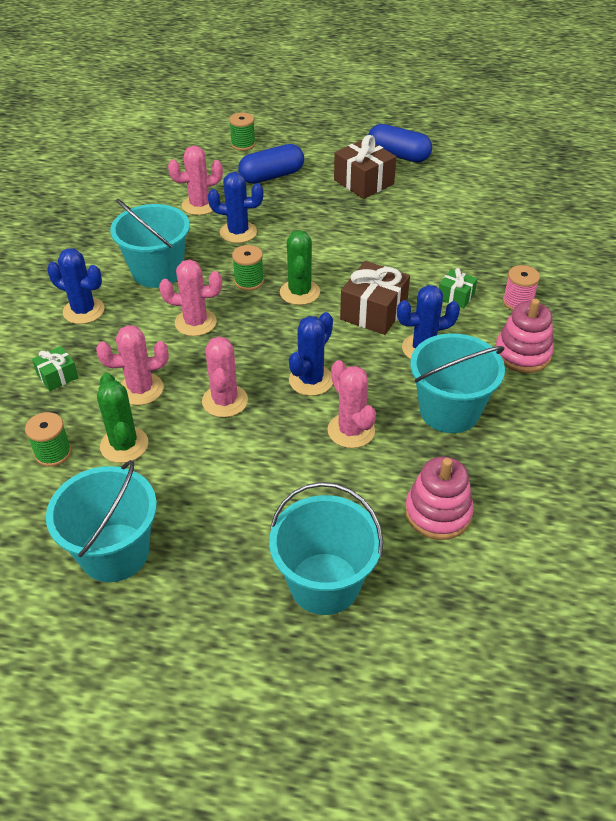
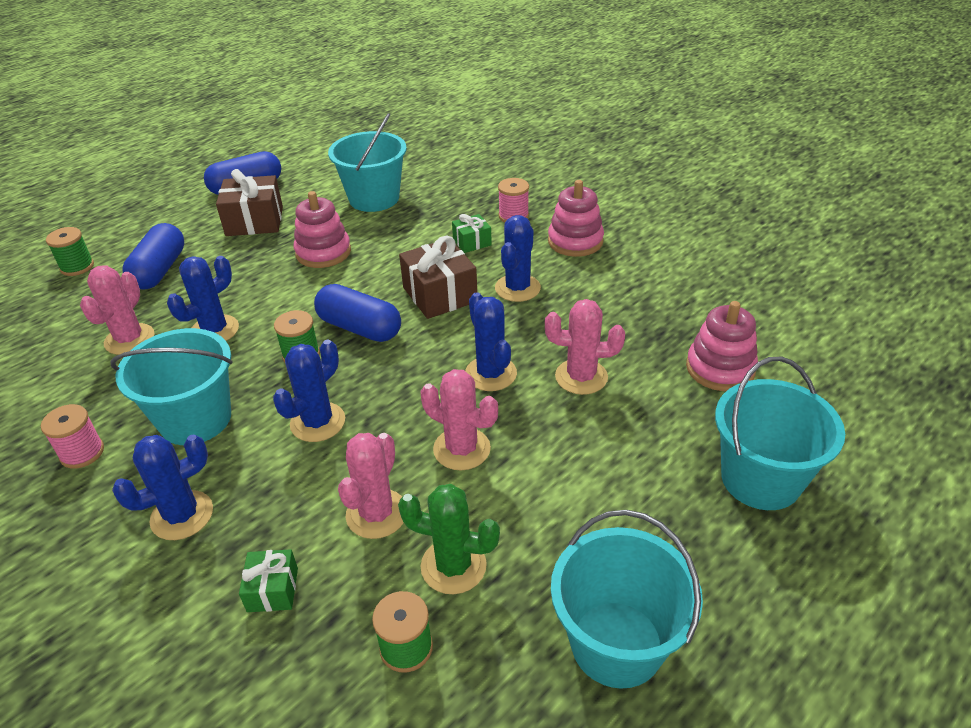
camera: 55 degrees left, 5 degrees down
(100, 246) = (82, 453): none -> pink spool
(195, 322) = (318, 422): pink cactus -> blue cactus
(299, 292) = (360, 328): green cactus -> blue capsule
(363, 231) = (323, 252): none -> pink stacking toy
(449, 411) = (606, 308): turquoise bucket -> turquoise bucket (374, 198)

